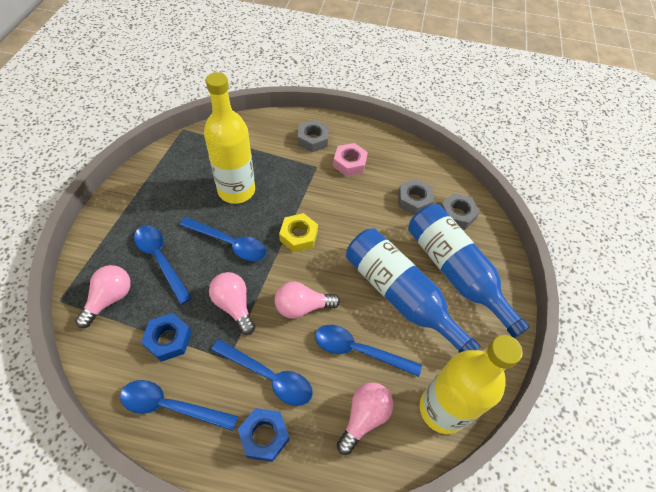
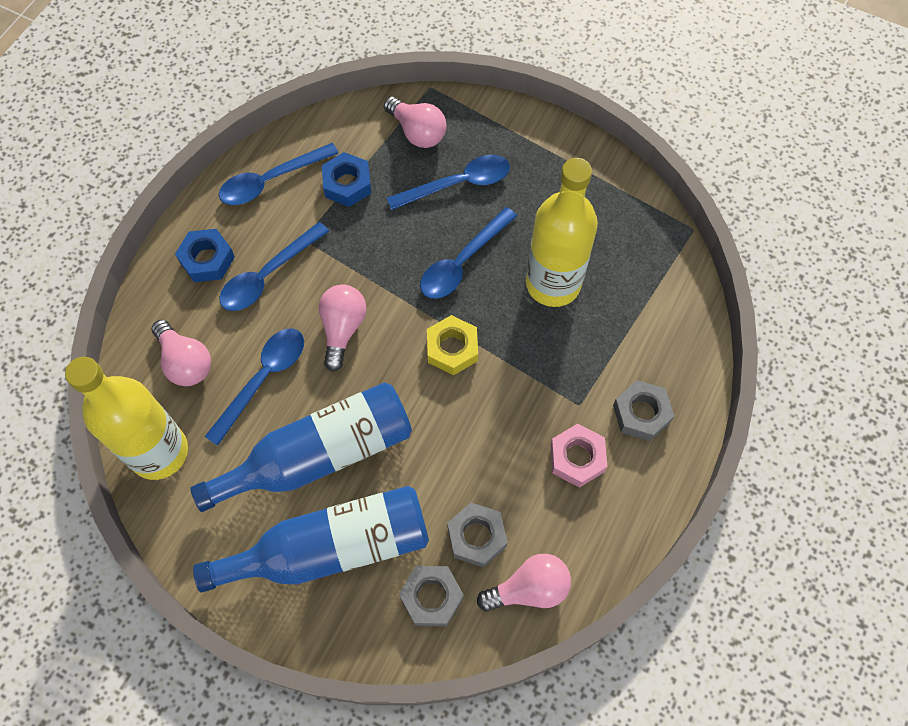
camera: 110 degrees right, 10 degrees up
(171, 406) = (271, 181): blue spoon -> blue spoon turned 150 degrees counterclockwise
(234, 305) = (369, 254): pink light bulb -> pink light bulb (529, 589)

